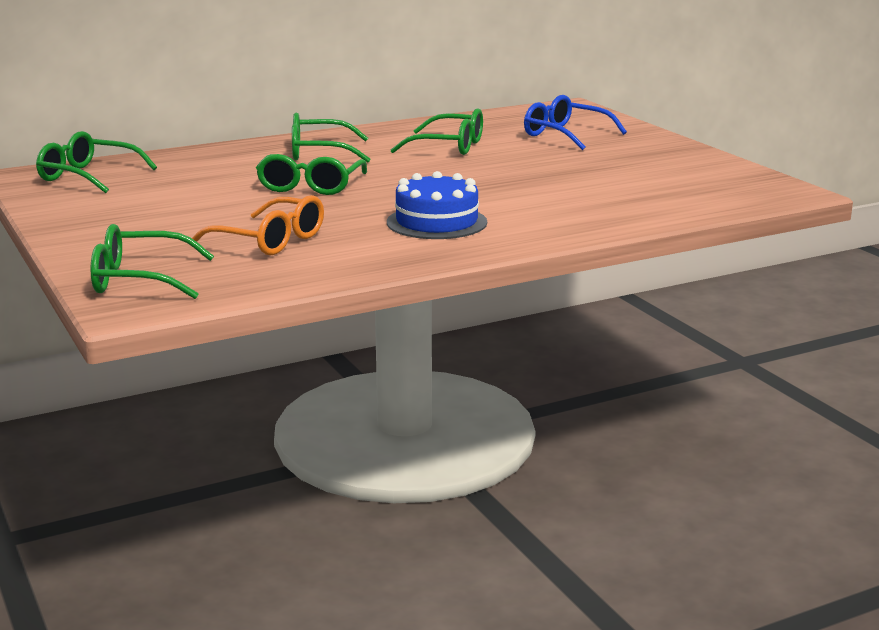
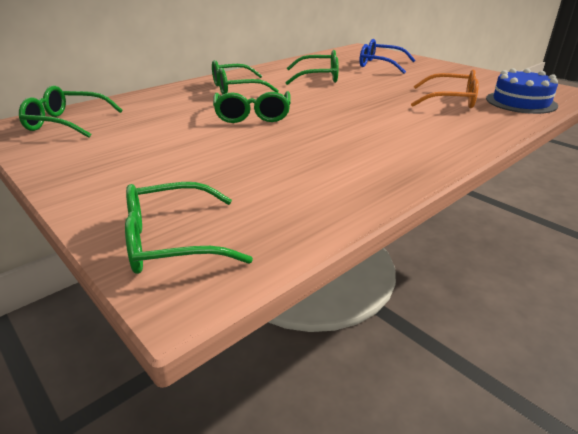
camera: 15 degrees left, 10 degrees up
(270, 241) = (264, 173): orange glasses -> orange glasses (451, 100)
(436, 222) = (379, 138): blue cake -> blue cake (521, 102)

